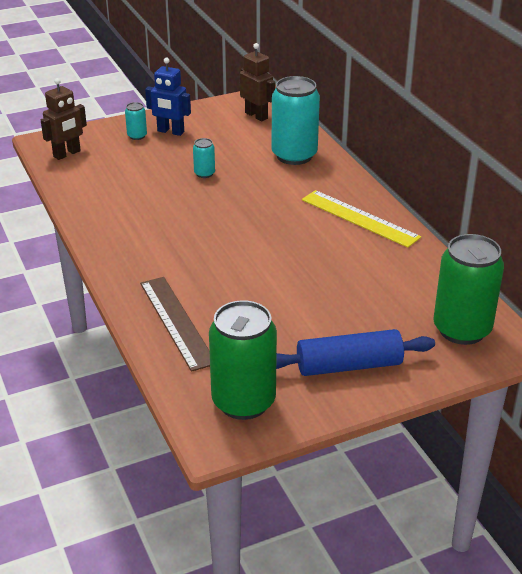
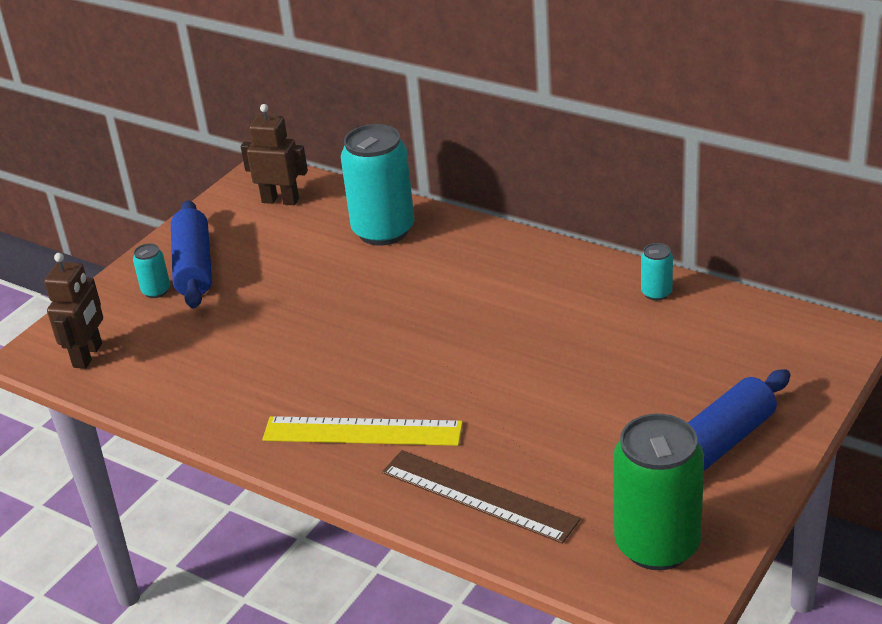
camera: 30 degrees left, 0 degrees up
(170, 132) = (194, 267): blue robot -> blue rolling pin
(204, 173) = (300, 301): turquoise can -> turquoise can (656, 293)
(359, 218) = (542, 273): yellow ruler -> yellow ruler (362, 431)
(462, 329) = (781, 346): green can -> none

